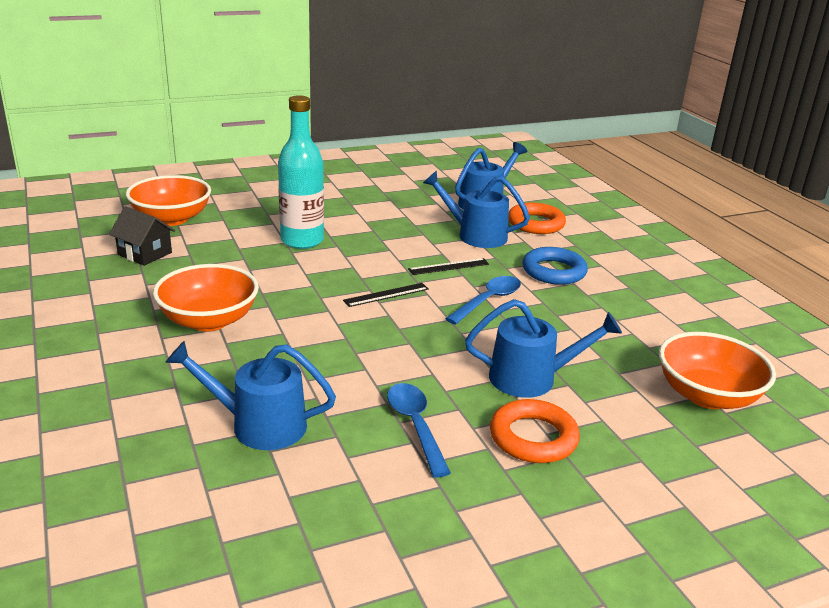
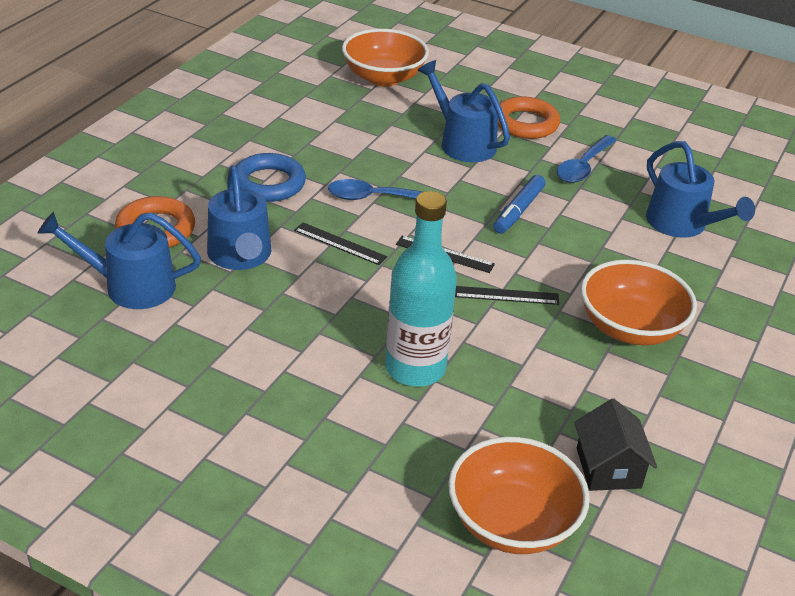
camera: 130 degrees left, 10 degrees up
(312, 295) = (506, 295): none -> black ruler
(395, 350) = (518, 211): none -> blue marker

